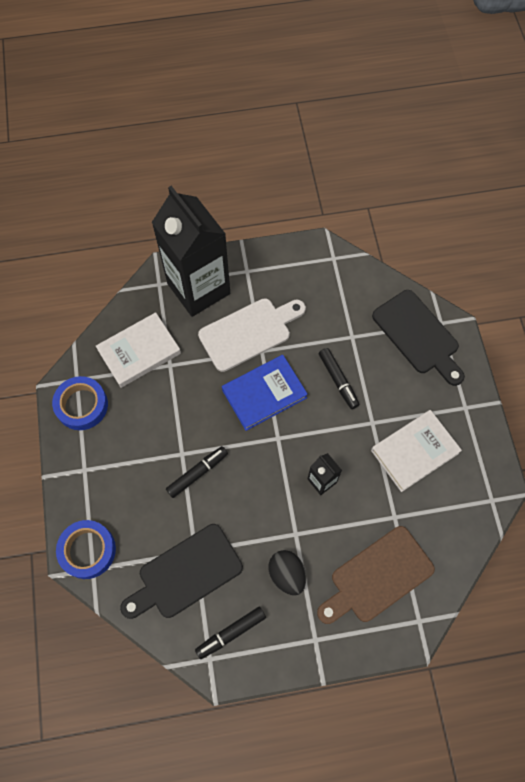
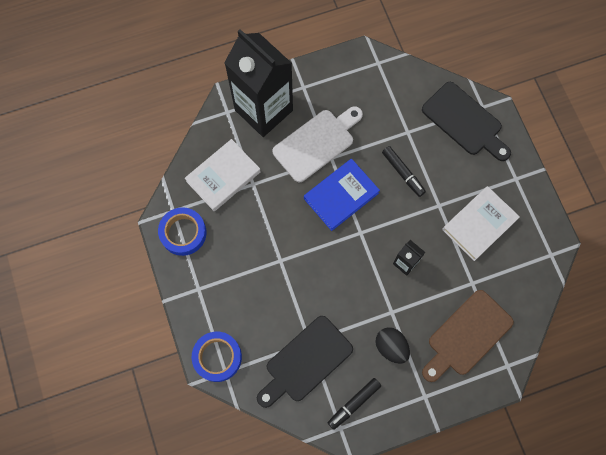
camera: 10 degrees left, 5 degrees up
(197, 473) = (297, 275): black marker -> none

